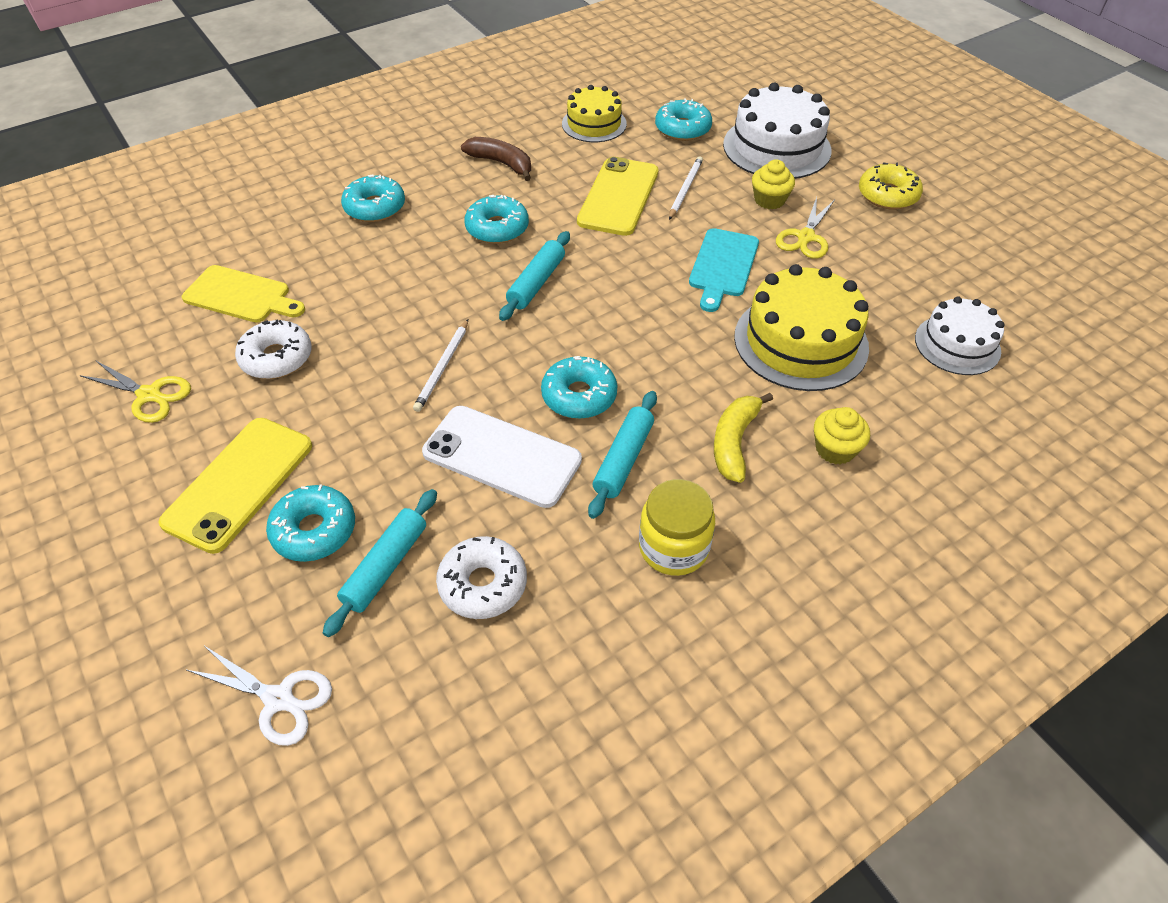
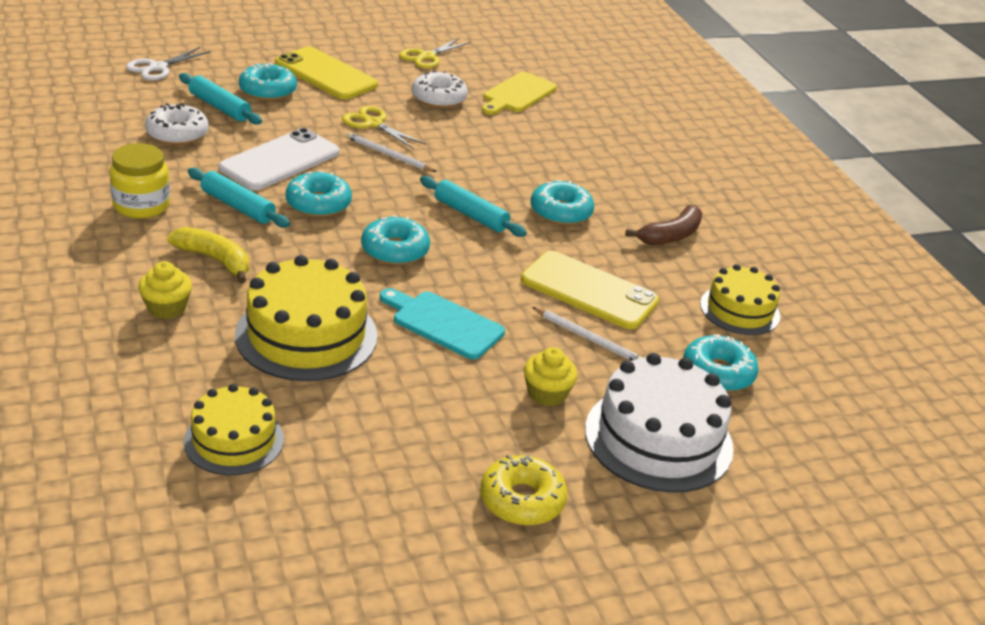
camera: 100 degrees right, 15 degrees down
(375, 207) = (615, 160): turquoise donut -> turquoise donut (395, 250)
(805, 237) = (466, 397): yellow scissors -> yellow scissors (373, 124)
(957, 345) = (234, 440): white cake -> yellow cake

